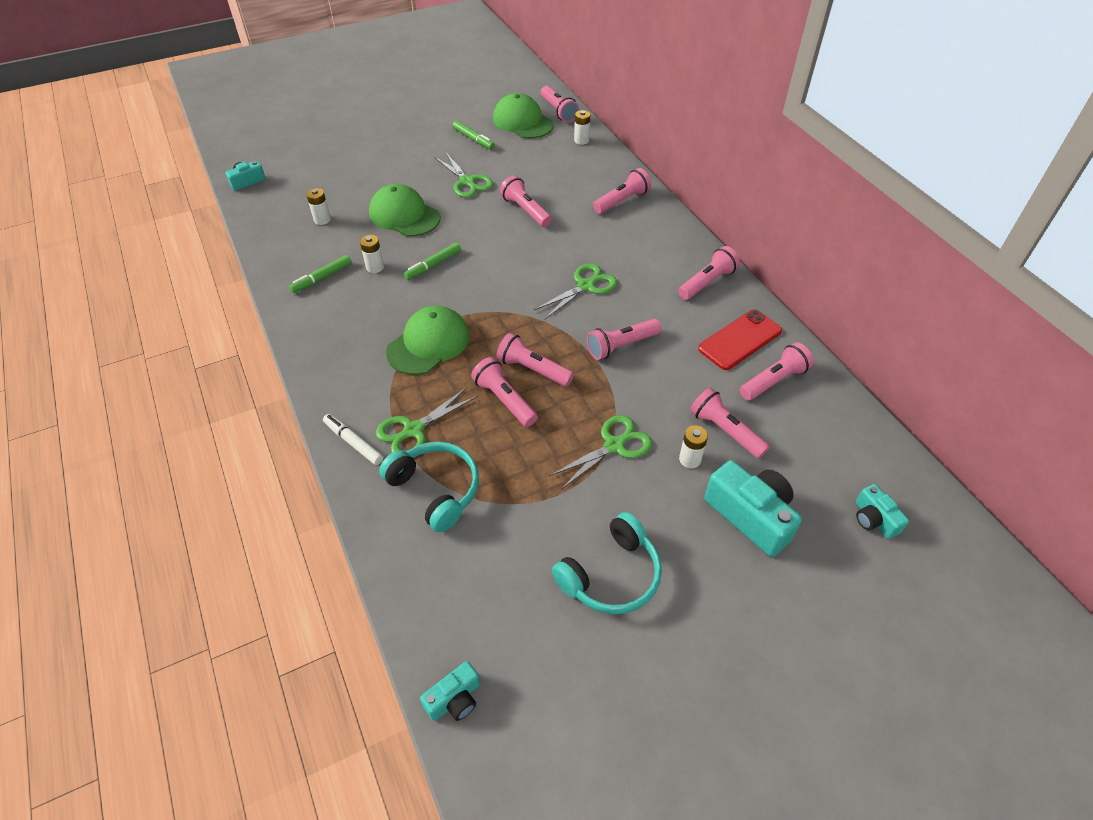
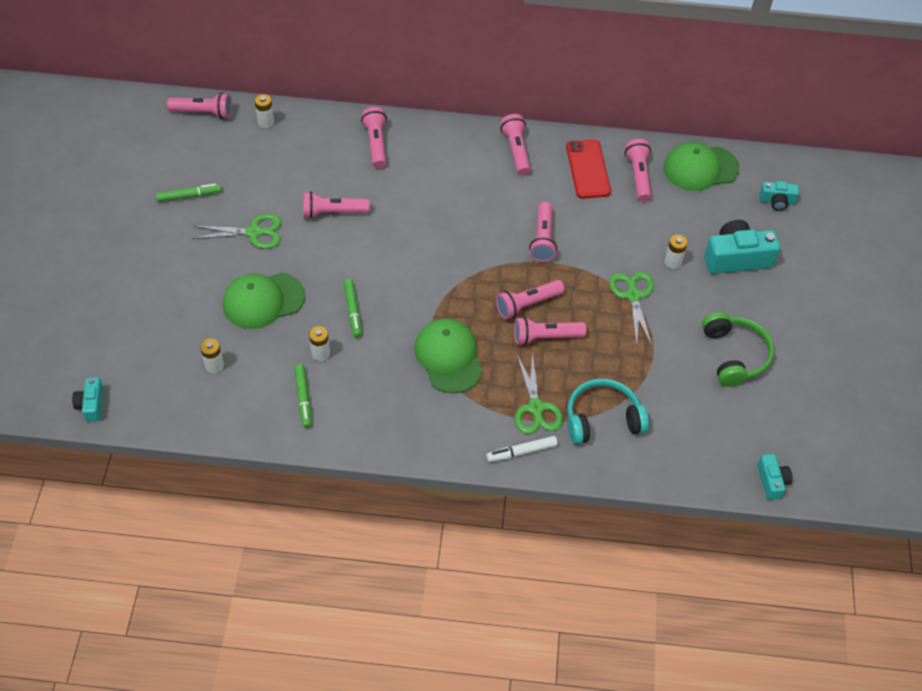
camera: 60 degrees left, 5 degrees up
(522, 121) = (195, 146): green cap -> green cap (700, 168)
(586, 285) = (461, 223): green scissors -> none
(611, 575) = (734, 355): turquoise headphones -> green headphones
(725, 431) = (662, 229): pink flashlight -> none

